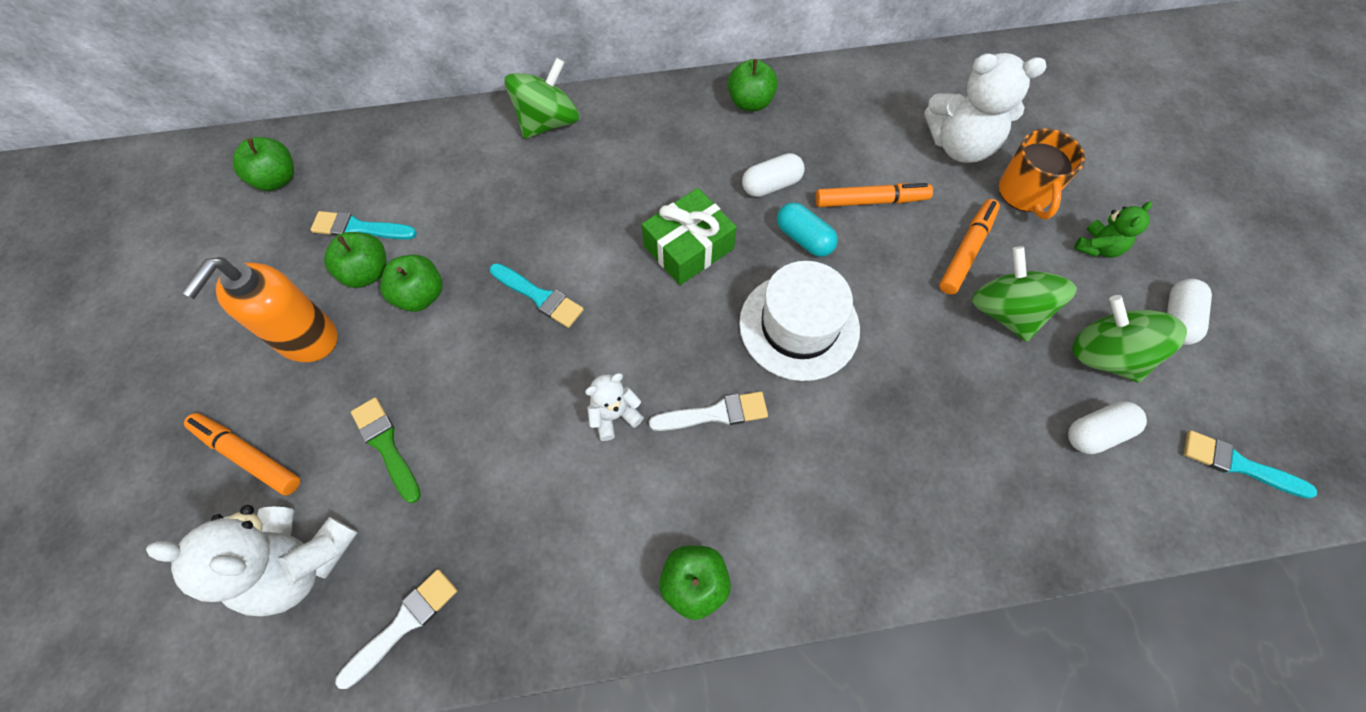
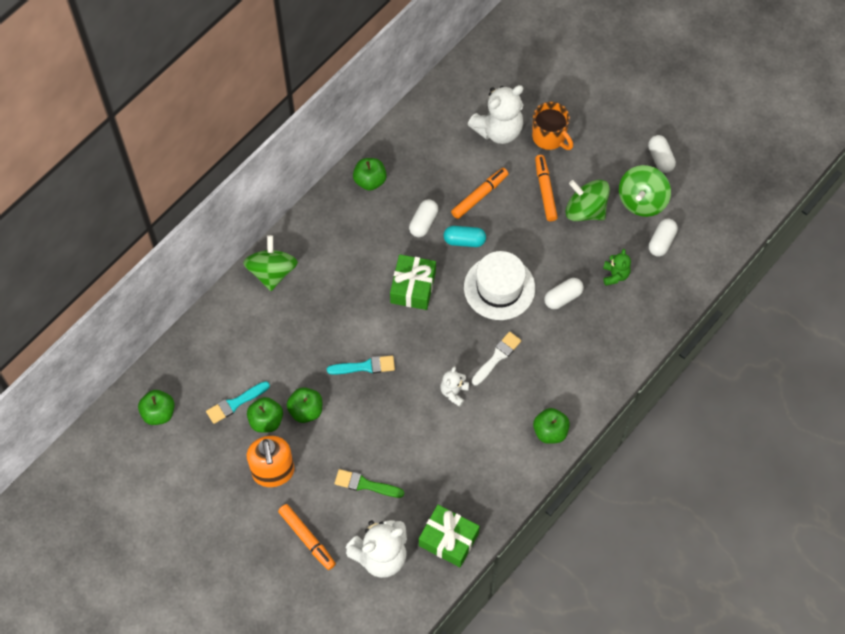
camera: 40 degrees left, 0 degrees up
(247, 456) = (307, 538): orange marker -> orange marker turned 120 degrees counterclockwise
(403, 624) = (448, 539): white brush -> green gift
(878, 403) = (563, 297): none -> white capsule
(1097, 247) = (603, 144): green teddy bear -> green teddy bear (615, 275)
(1105, 355) = (642, 201): green spinning top -> green spinning top turned 75 degrees counterclockwise
(1238, 465) = (725, 213): turquoise brush -> none

